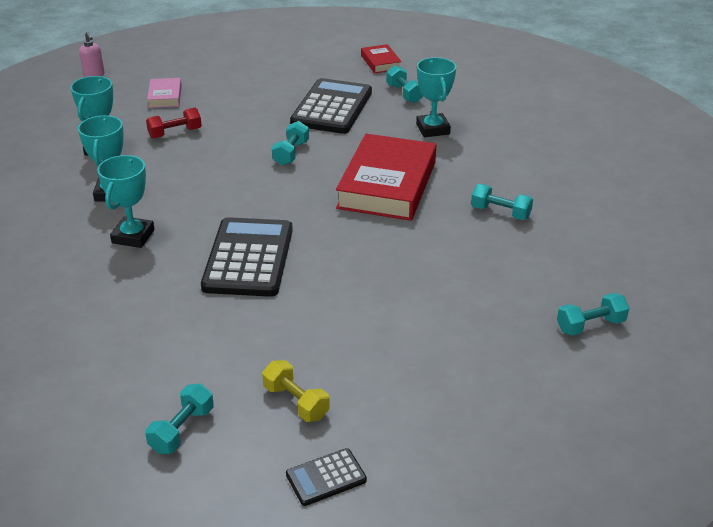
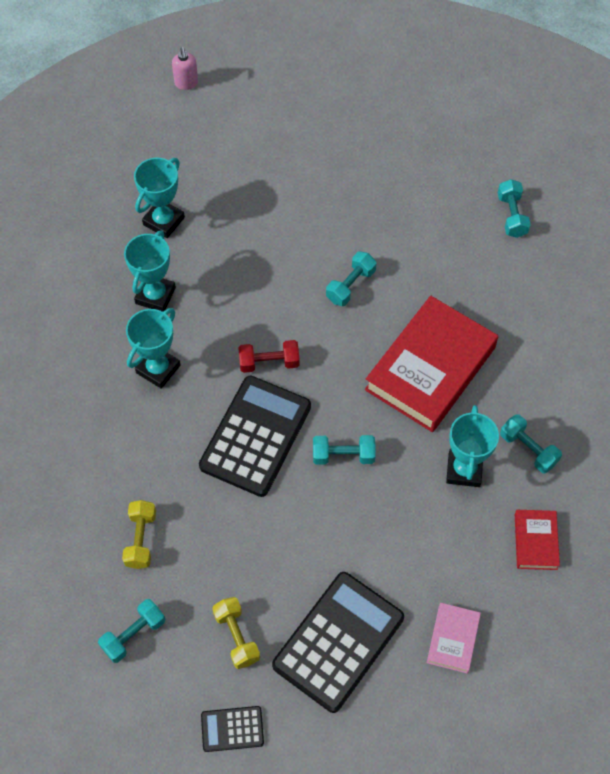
camera: 20 degrees right, 25 degrees up
(161, 355) = (141, 539): none -> yellow dumbbell
(165, 96) = (250, 144): pink book -> pink book (453, 639)
(175, 133) = (242, 214): red dumbbell -> red dumbbell (269, 363)
(332, 107) = (422, 218): black calculator -> black calculator (338, 641)
(380, 62) = (509, 147): red book -> red book (535, 541)
(433, 129) = (516, 289): turquoise trophy -> turquoise trophy (464, 470)
(590, 325) = (540, 636): turquoise dumbbell -> turquoise dumbbell (343, 455)

